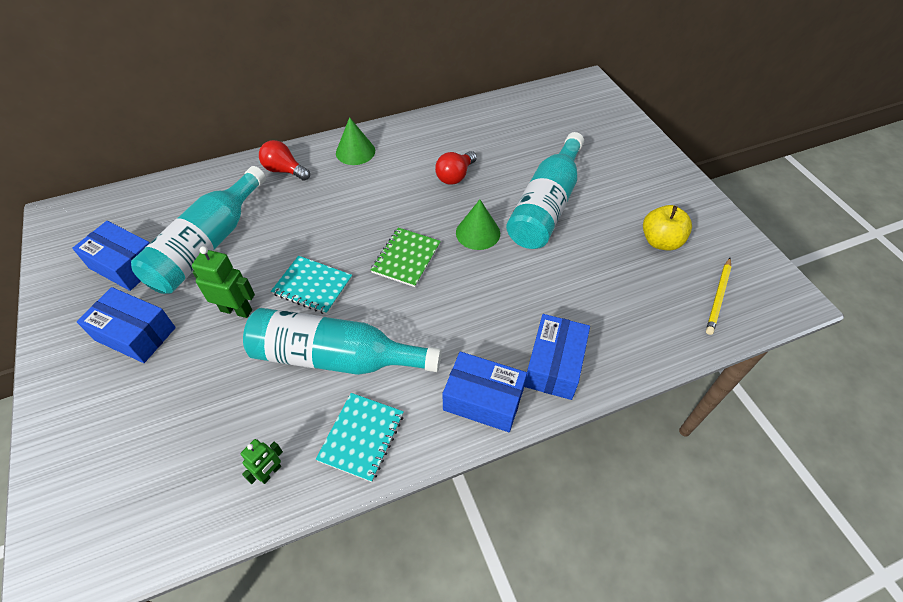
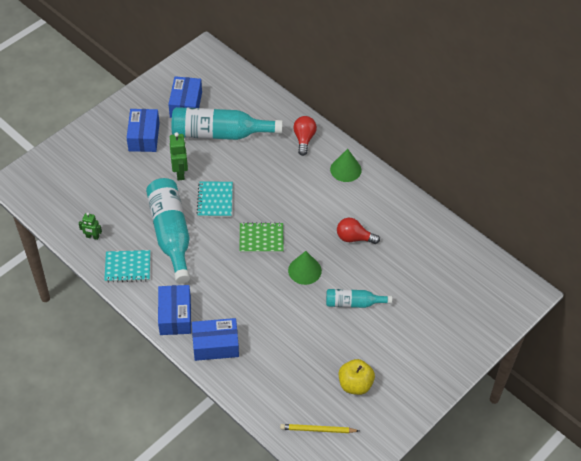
camera: 65 degrees right, 0 degrees up
(546, 206) = (353, 303): turquoise bottle -> turquoise bottle, size x0.54

